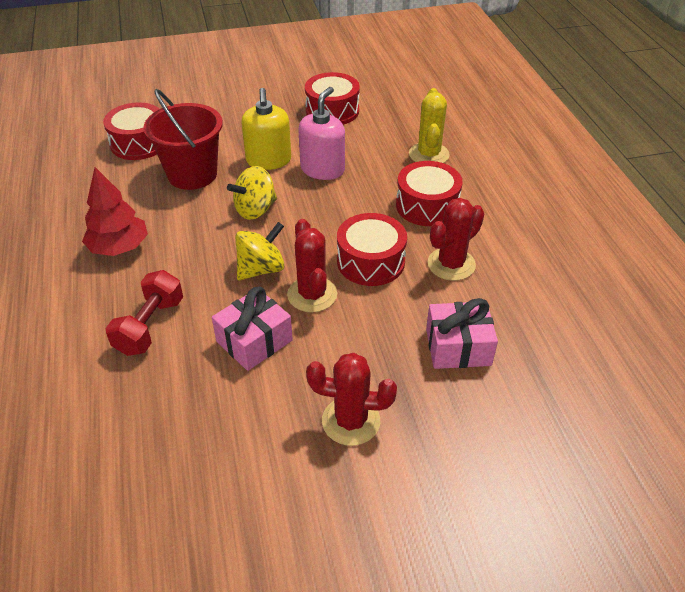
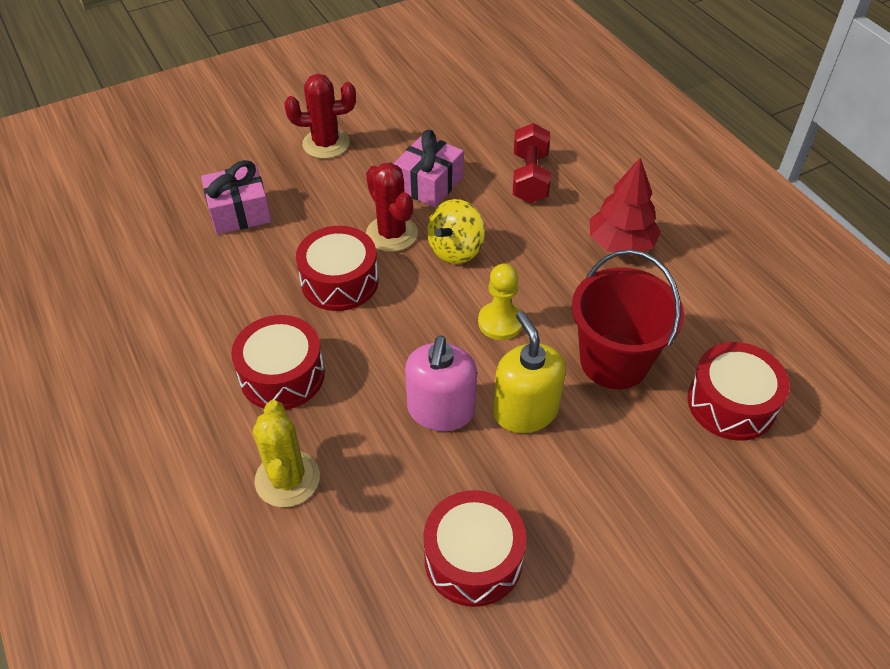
camera: 165 degrees right, 5 degrees up
(255, 210) = (500, 322): yellow spinning top -> yellow pawn
(451, 264) = (247, 296): red cactus -> none

